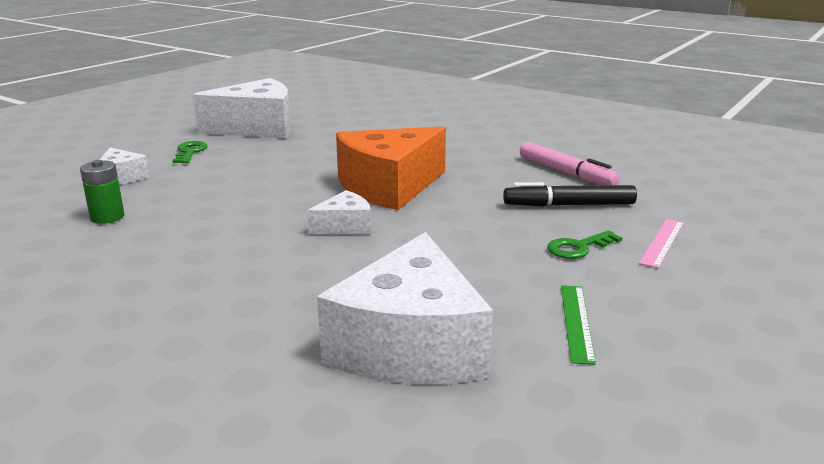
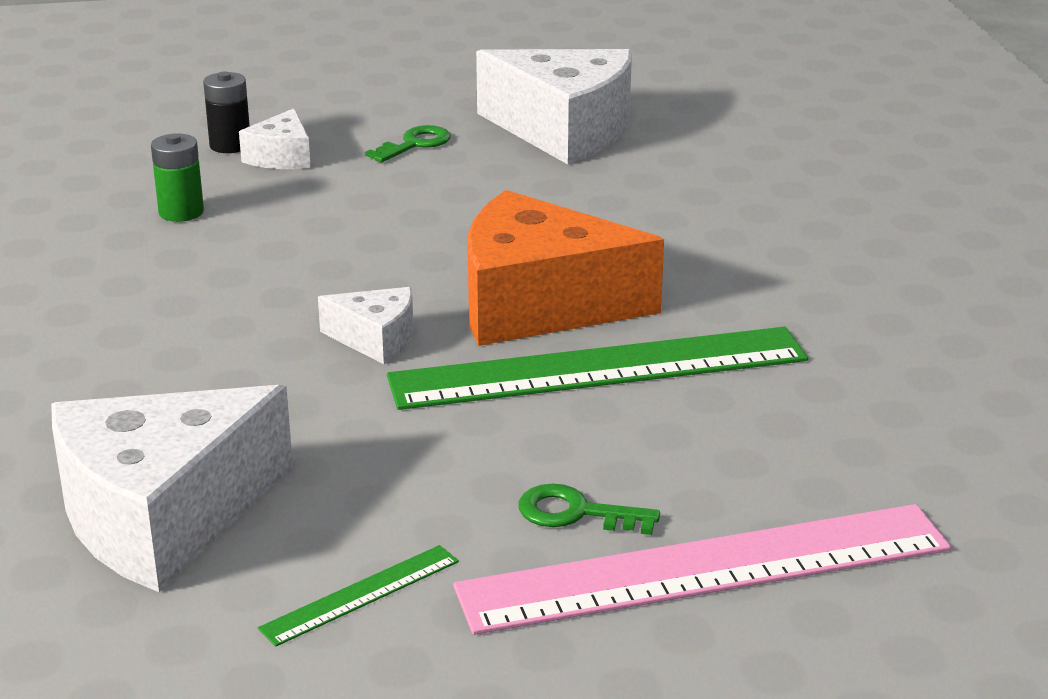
camera: 45 degrees right, 5 degrees up
(75, 182) = (230, 145): none -> black battery
(466, 198) = (599, 369): none -> green ruler
(566, 172) = (835, 395): pink marker -> none
(569, 205) = (711, 448): black marker -> none
(662, 242) = (705, 568): pink ruler -> pink ruler, size x2.35

